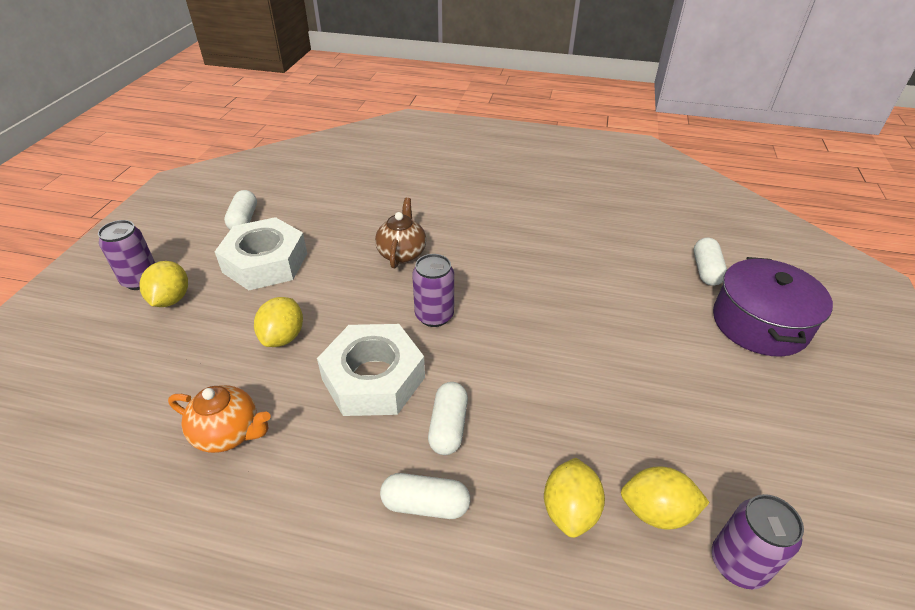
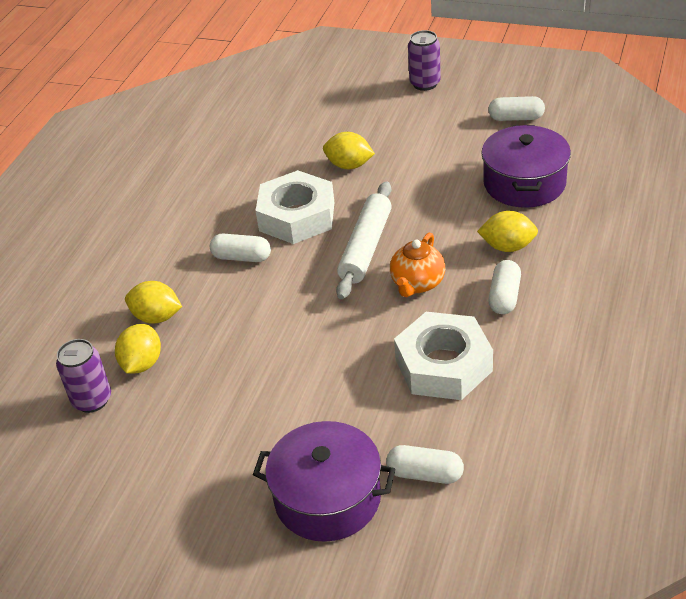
camera: 100 degrees right, 0 degrees up
(171, 299) = (399, 103): yellow lemon -> yellow lemon (507, 247)
(228, 433) = (259, 156): orange teapot -> orange teapot (417, 284)
(265, 262) = (447, 141): white nut -> white nut (443, 365)
(349, 217) = (524, 183): none -> purple pot
(402, 253) = (461, 223): brown teapot -> none
(425, 504) = (181, 247): white capsule -> white capsule (504, 296)
(434, 316) = (366, 247): purple can -> white rolling pin

